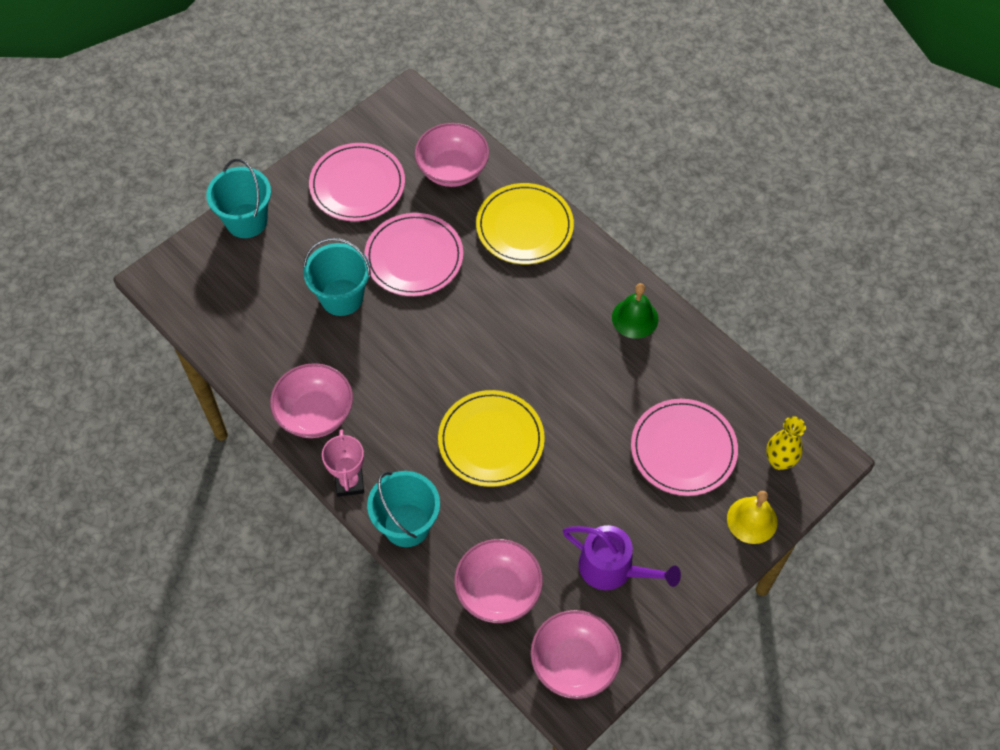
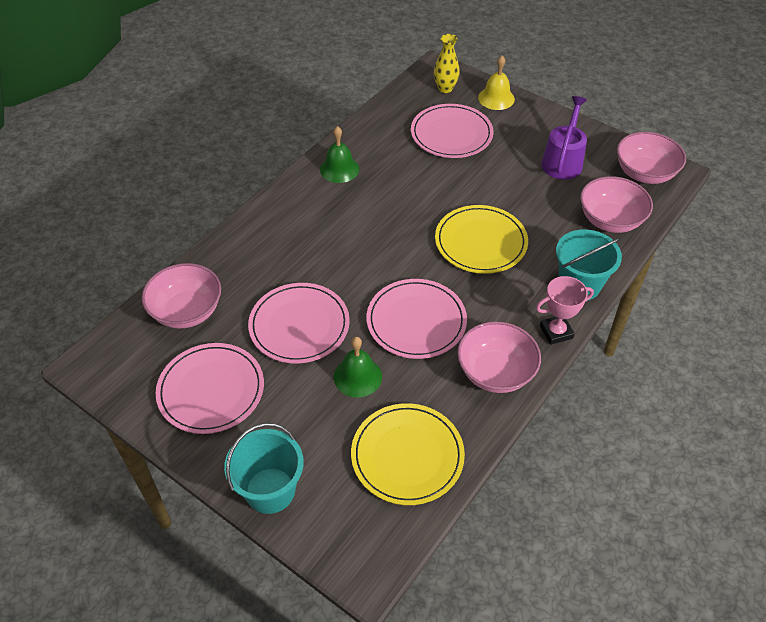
camera: 100 degrees left, 10 degrees down
(342, 297) = (357, 376): turquoise bucket -> green bell
(395, 357) = (416, 321): none -> pink plate
(524, 226) = (252, 248): yellow plate -> yellow plate (407, 455)

